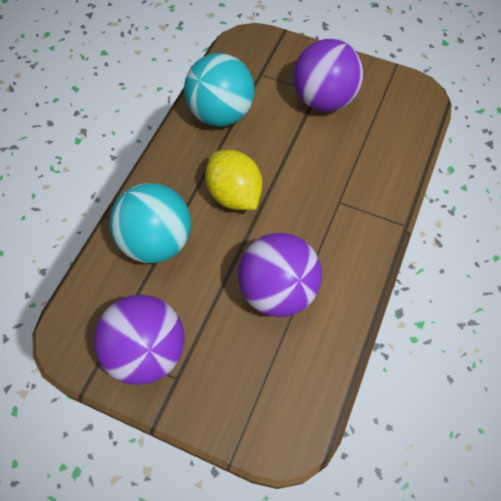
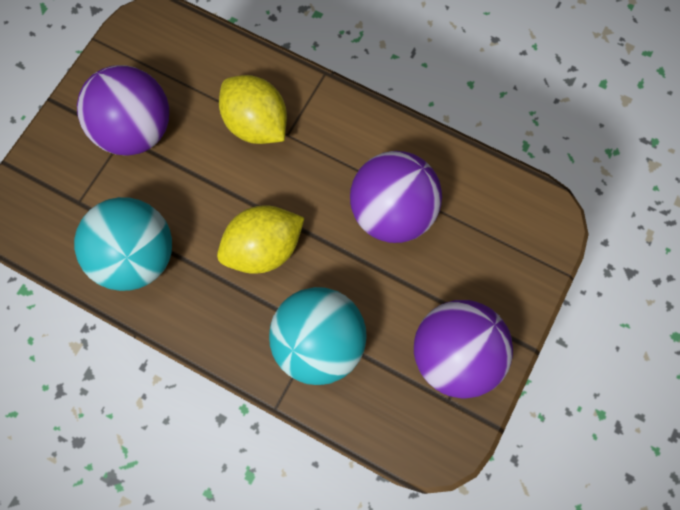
camera: 85 degrees left, 10 degrees up
(344, 178) = (256, 124): none -> yellow lemon

